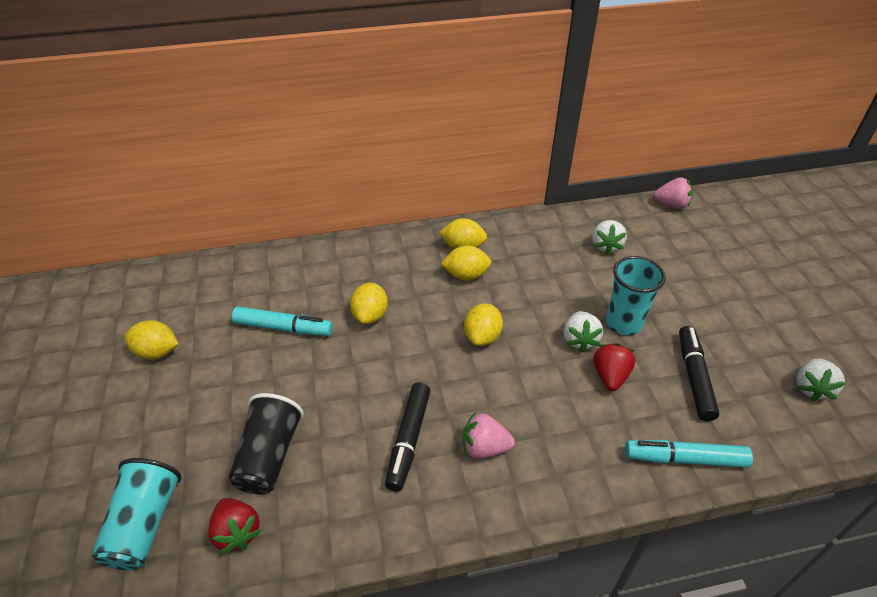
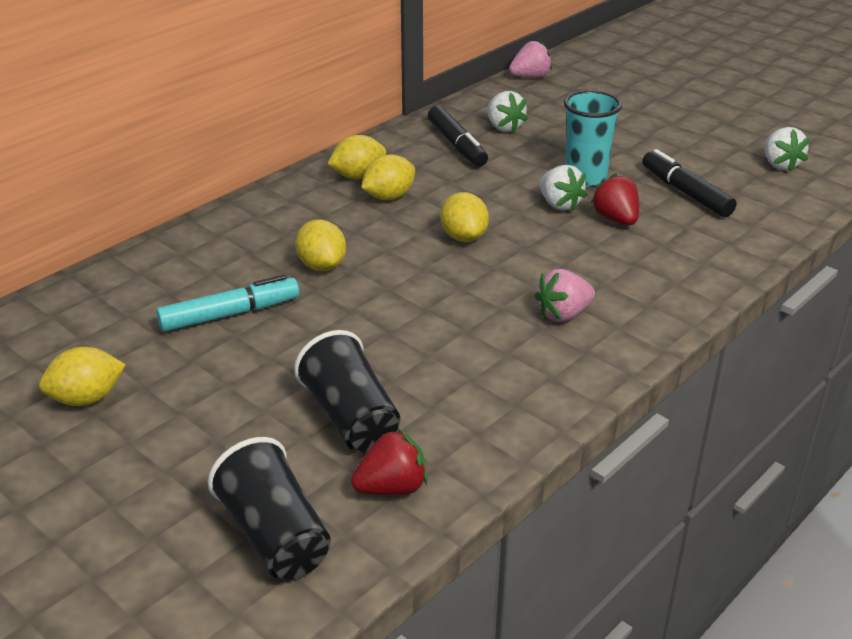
camera: 35 degrees left, 10 degrees down
(145, 524) = (275, 535): turquoise cup -> black cup
(237, 532) = (392, 488): red strawberry -> red strawberry turned 45 degrees counterclockwise
(409, 440) = (484, 341): black marker -> black marker (457, 145)
(685, 459) = (737, 248): turquoise marker -> none

